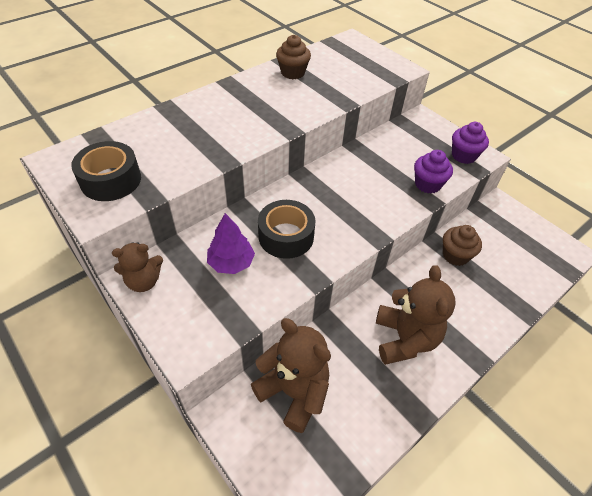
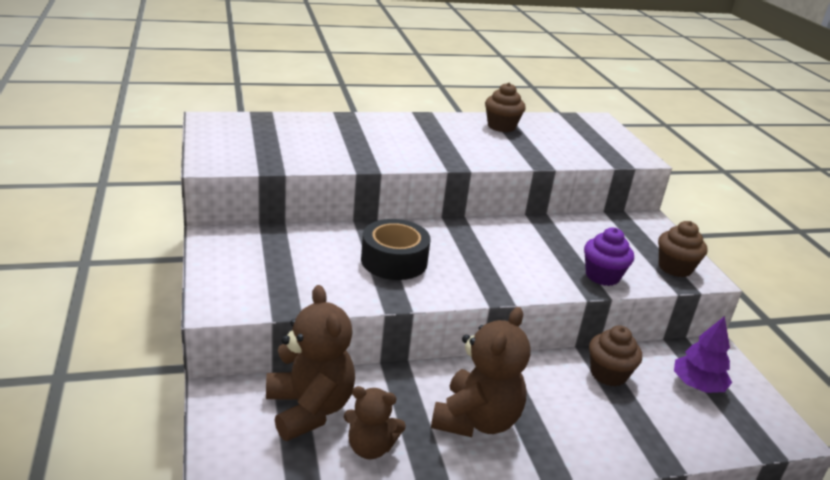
camera: 25 degrees right, 20 degrees down
(111, 180) = (247, 146): black tape -> none
(144, 281) = (223, 243): brown teddy bear -> brown teddy bear (370, 447)
(231, 263) = (319, 260): purple tree -> purple tree (697, 385)
(463, 156) = (675, 268): purple cupcake -> brown cupcake

